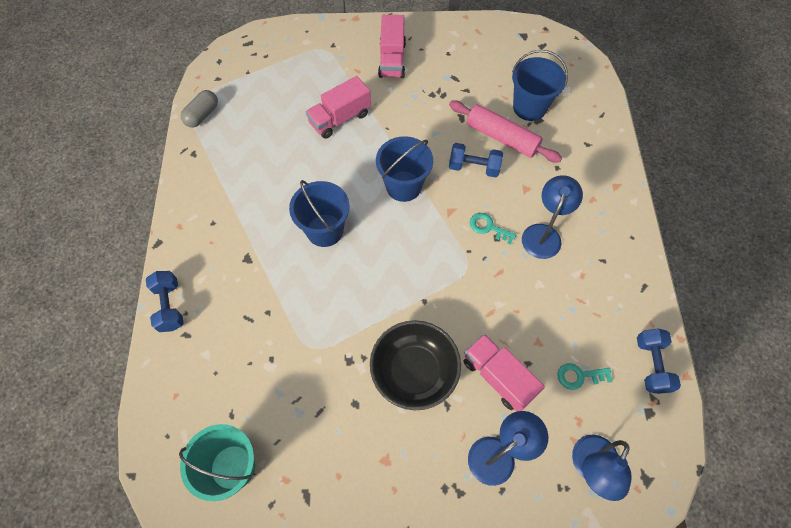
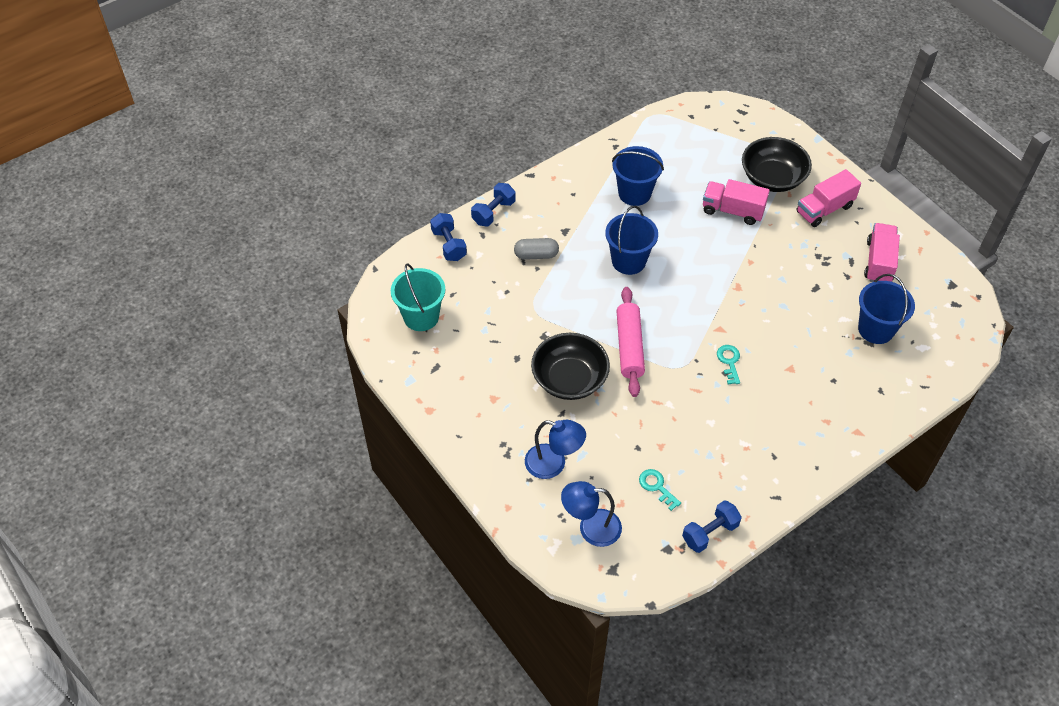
camera: 55 degrees right, 10 degrees down
(202, 115) = (651, 129): grey capsule -> grey capsule (536, 255)
(332, 70) = (772, 178): none -> black bowl
(403, 186) = (712, 286): blue bucket -> blue bucket (634, 193)
(474, 167) = (775, 322): blue dumbbell -> blue dumbbell (449, 245)
(498, 377) = (610, 434): pink truck -> pink truck (879, 262)
(502, 137) = (824, 326): pink rolling pin -> pink rolling pin (629, 347)
(544, 234) = (759, 402): blue lamp -> none

